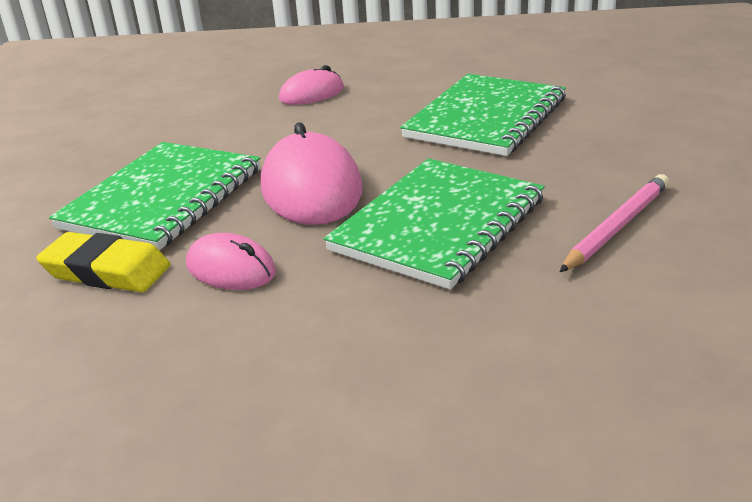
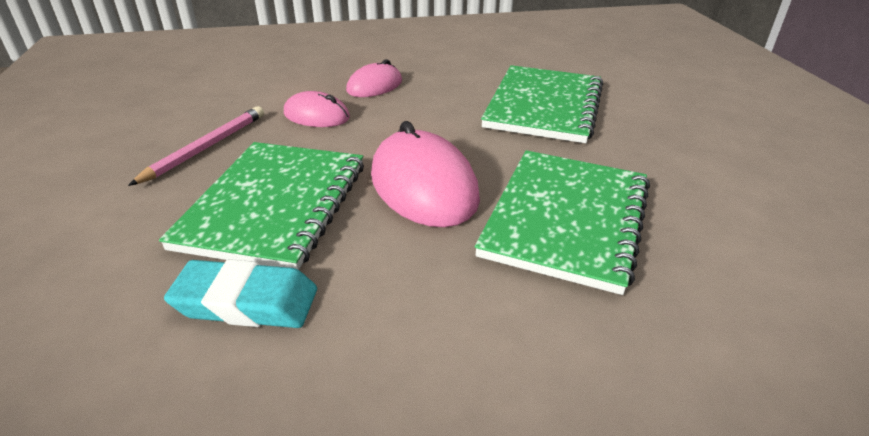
camera: 15 degrees left, 5 degrees up
(107, 271) = (246, 302): yellow eraser -> turquoise eraser
(231, 268) = (385, 287): pink mouse -> pink mouse (316, 115)
(617, 226) = (723, 211): pink pencil -> pink pencil (206, 147)

